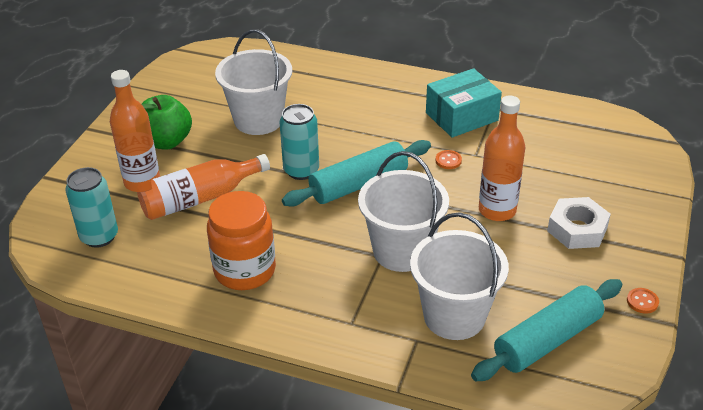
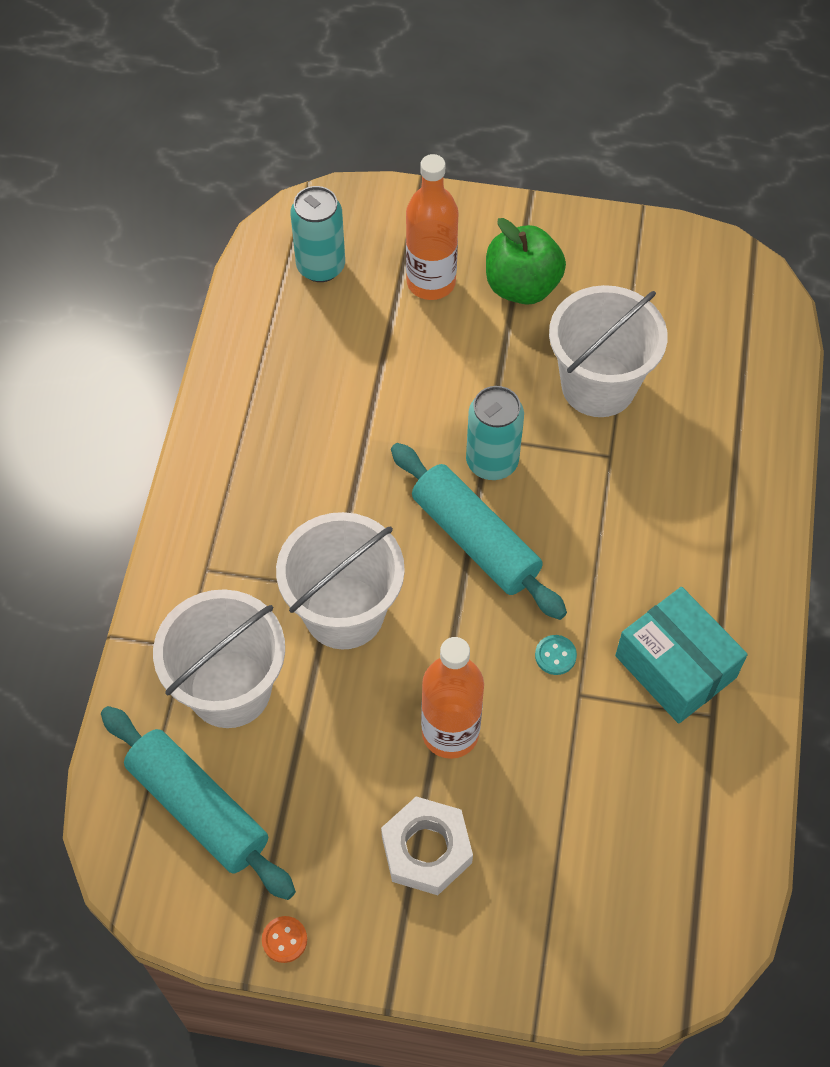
camera: 80 degrees right, 20 degrees up
(199, 198) = (410, 354): orange bottle -> none
(245, 270) = (282, 434): orange jar -> none
(448, 160) = (555, 655): orange button -> turquoise button

